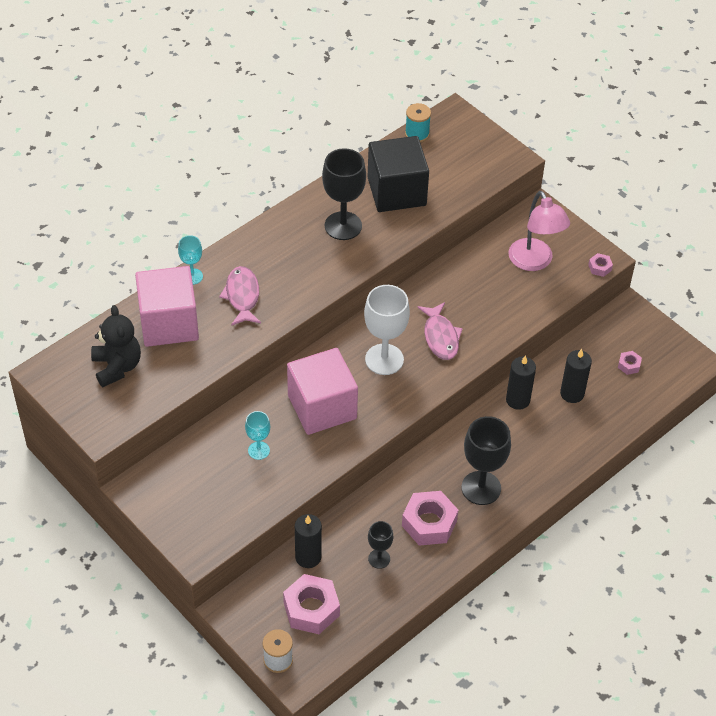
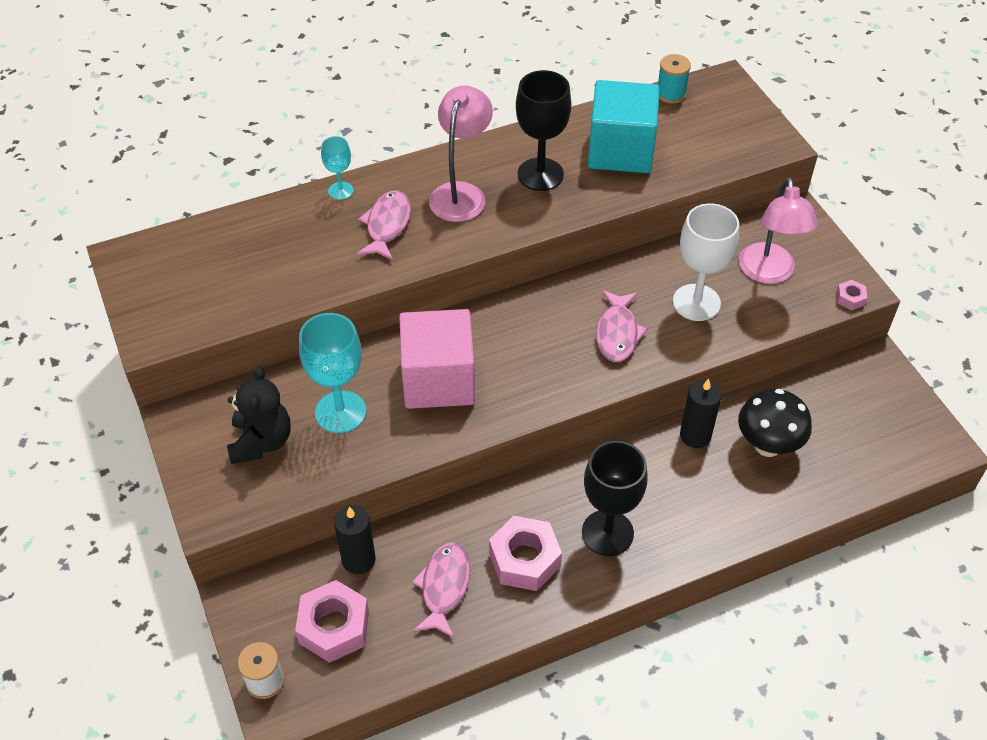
camera: 20 degrees right, 0 degrees up
(117, 367) = (206, 270): black teddy bear -> black teddy bear (261, 442)
(169, 323) = (289, 236): pink cube -> none
(258, 450) = (340, 412): turquoise goblet -> turquoise goblet, size x1.85
(288, 256) = (461, 193): none -> pink lamp
(379, 559) = (444, 587): black goblet -> pink fish
(384, 359) = (537, 343): white goblet -> white goblet (696, 302)
(396, 191) = (620, 150): black cube -> turquoise cube
(572, 393) = (767, 445): black candle -> black mushroom
(629, 365) = (854, 429): pink nut -> none

